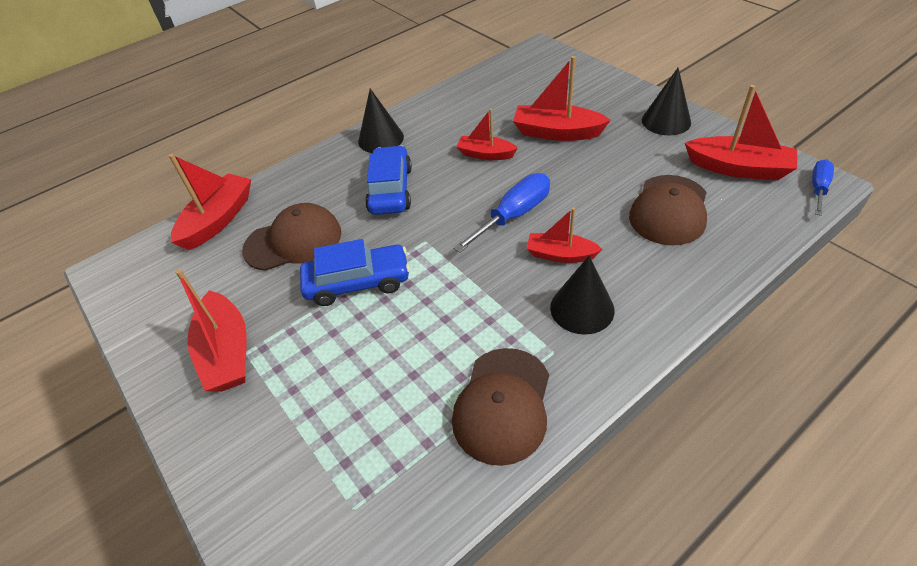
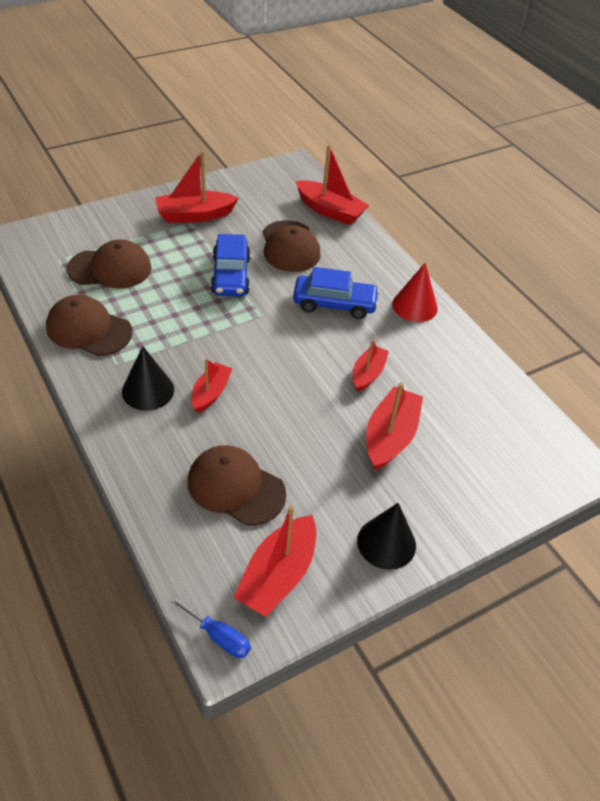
camera: 90 degrees right, 0 degrees up
(365, 422) = (110, 268): none -> brown cap
(381, 139) = (415, 306): black cone -> red cone
(514, 215) = (271, 375): blue screwdriver -> none

